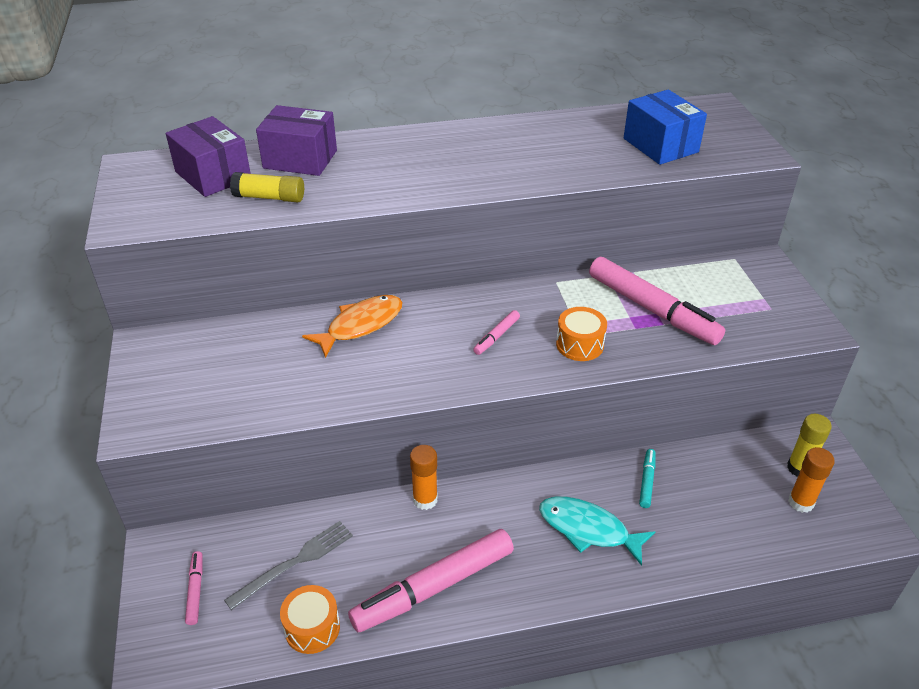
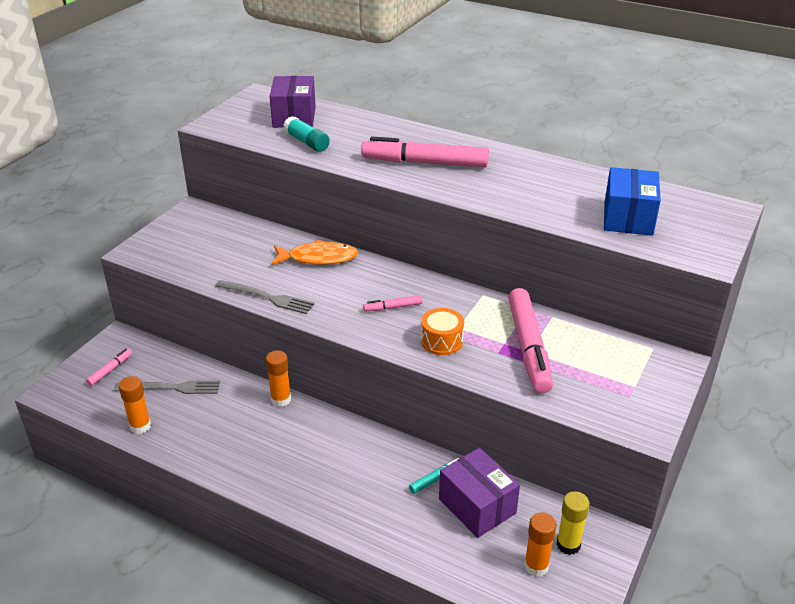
camera: 40 degrees right, 5 degrees down
(269, 197) = (307, 142): yellow glue stick -> turquoise glue stick
(300, 159) = (357, 127): purple box -> purple box (477, 506)
(312, 628) = (140, 426): orange drum -> orange glue stick
(363, 395) = (267, 297): none -> grey fork
(434, 587) = (225, 449): pink marker -> pink marker (425, 163)
(588, 529) = (357, 480): turquoise fish -> none

